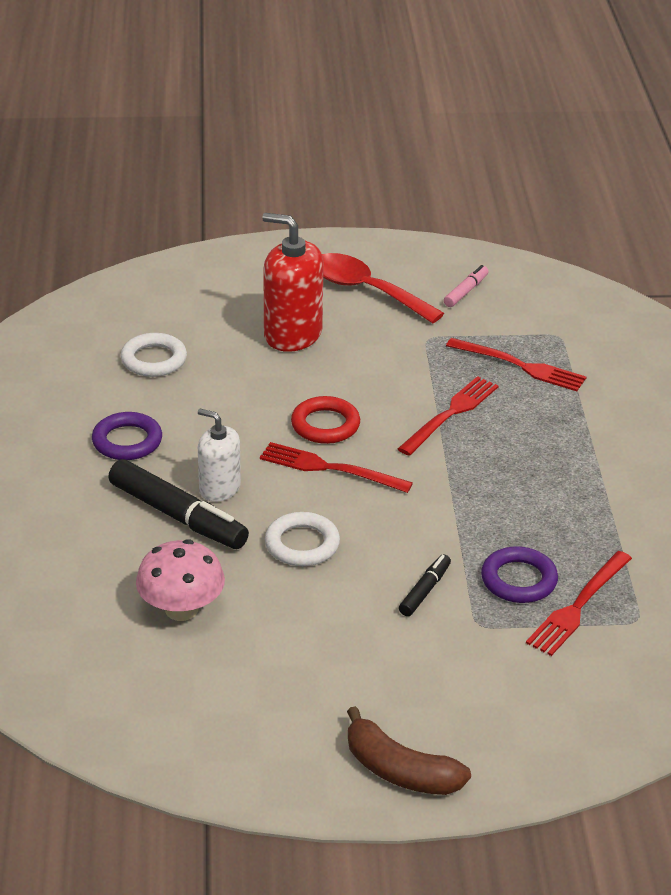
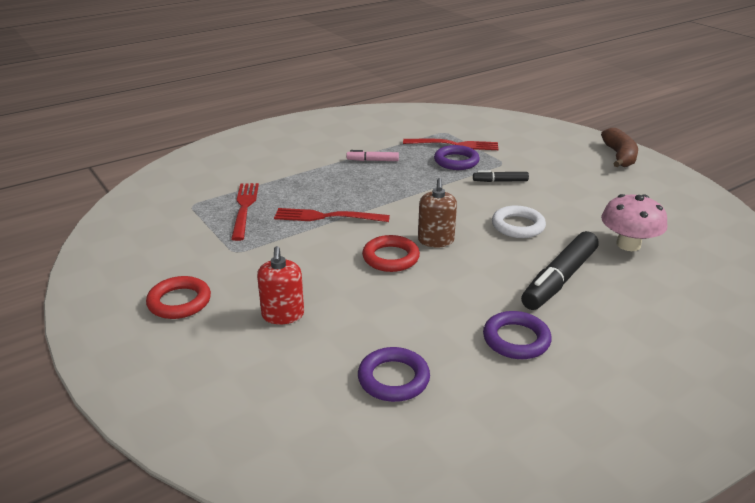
camera: 120 degrees left, 5 degrees down
(154, 360) = (393, 379): white ring -> purple ring
(178, 516) = (559, 279): black marker -> black marker turned 150 degrees counterclockwise
(219, 488) = (510, 274): white soap dispenser -> none
(292, 334) = (283, 315): red soap dispenser -> red soap dispenser, size x0.62
(329, 468) = (436, 240): red fork -> brown soap dispenser
(366, 290) = (179, 302): red spoon -> red ring
(466, 291) = (151, 254): pink marker -> pink marker (372, 160)

